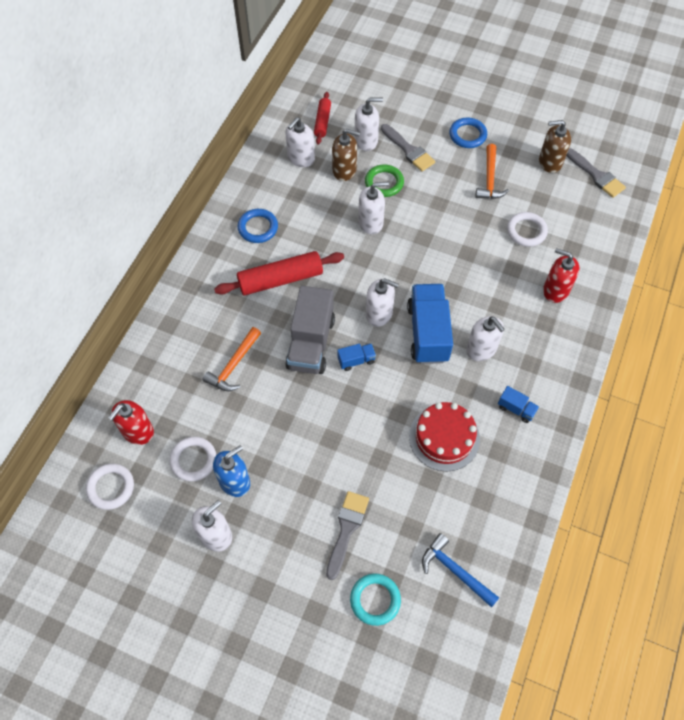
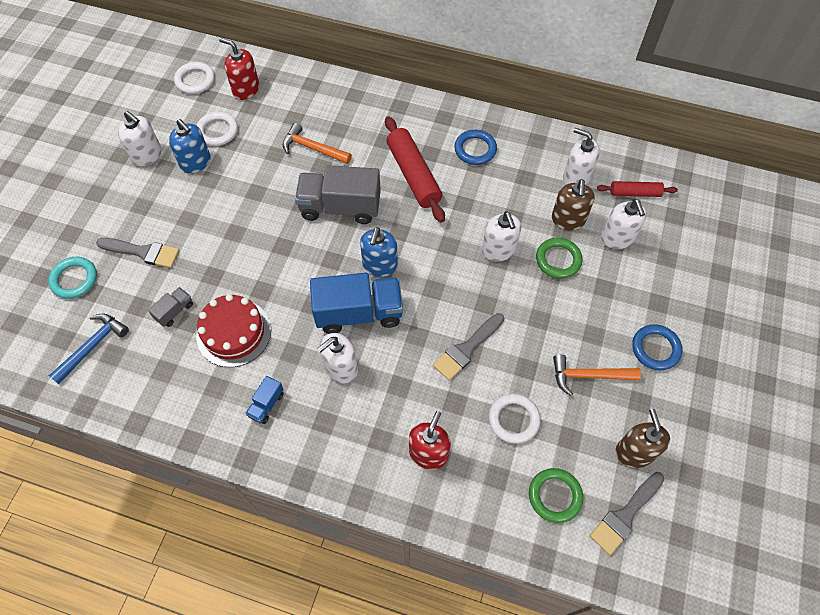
camera: 85 degrees right, 0 degrees up
(356, 360) = (322, 248): blue truck -> none
(379, 313) = (380, 265): white soap dispenser -> blue soap dispenser
(408, 150) = (614, 283): grey brush -> grey brush (466, 349)
(419, 493) = (174, 311): none -> grey truck
(585, 214) = (555, 496): none -> green ring

